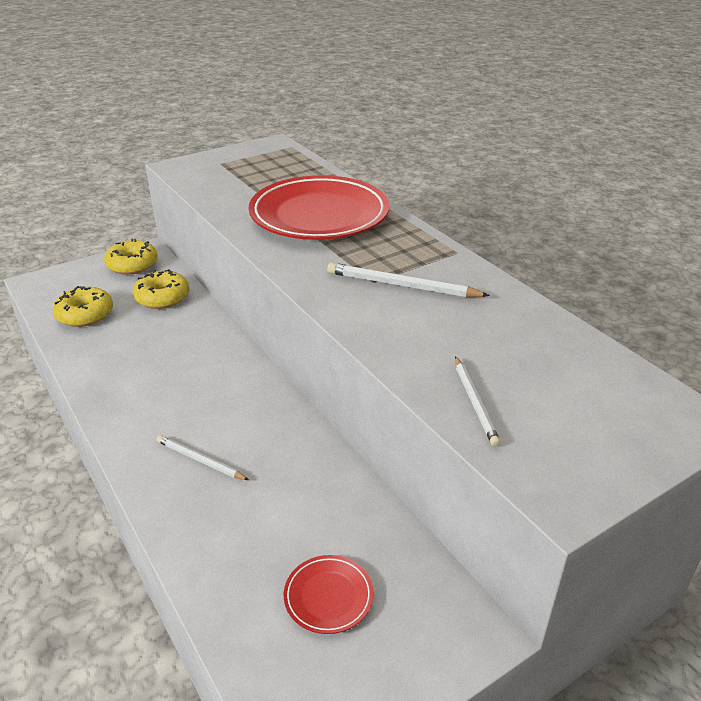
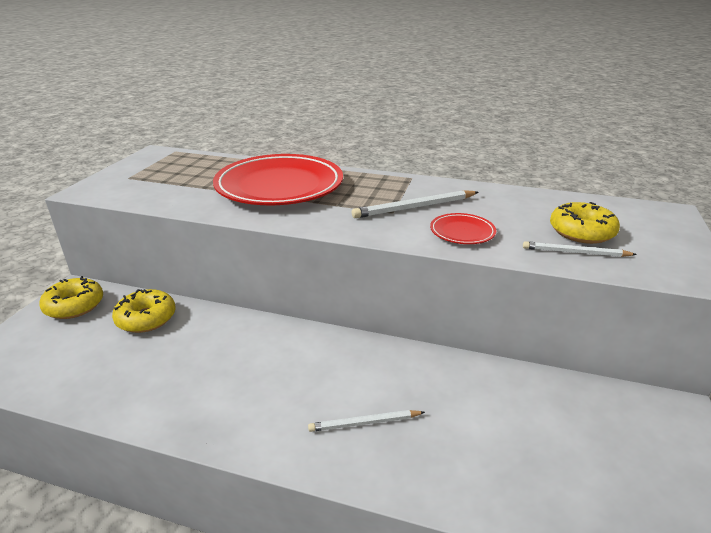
camera: 40 degrees left, 5 degrees down
(85, 314) = (78, 369): yellow donut -> yellow donut (581, 232)
(328, 596) = (585, 453): red plate -> red plate (462, 232)
(475, 402) = (575, 252): white pencil -> white pencil turned 150 degrees clockwise

